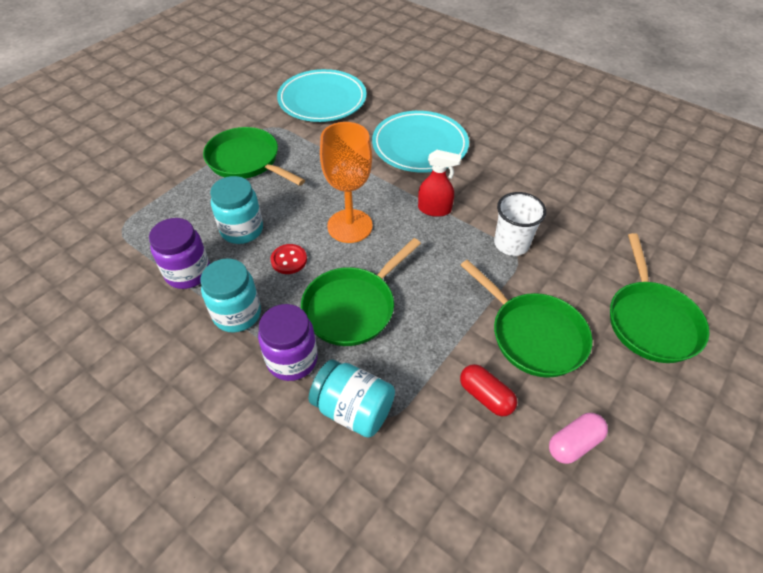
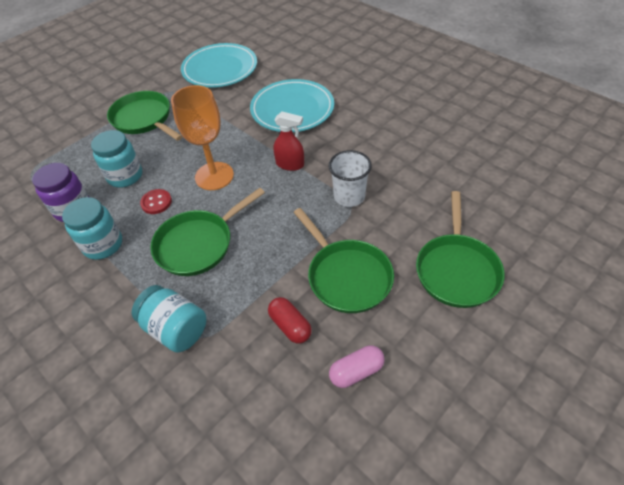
camera: 10 degrees right, 0 degrees up
(292, 360) = (137, 285): purple jar -> none

